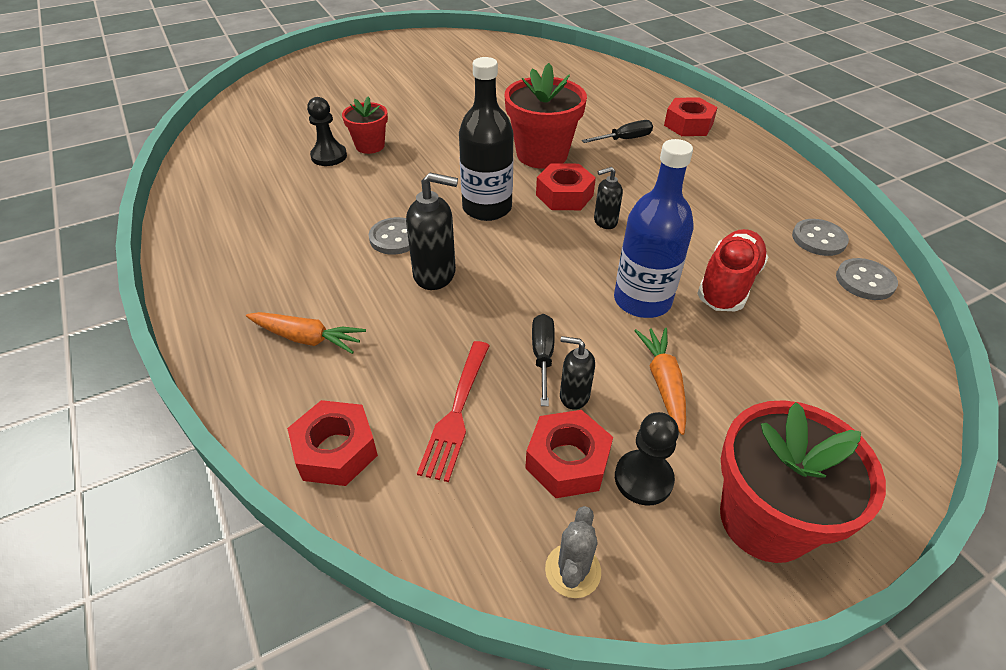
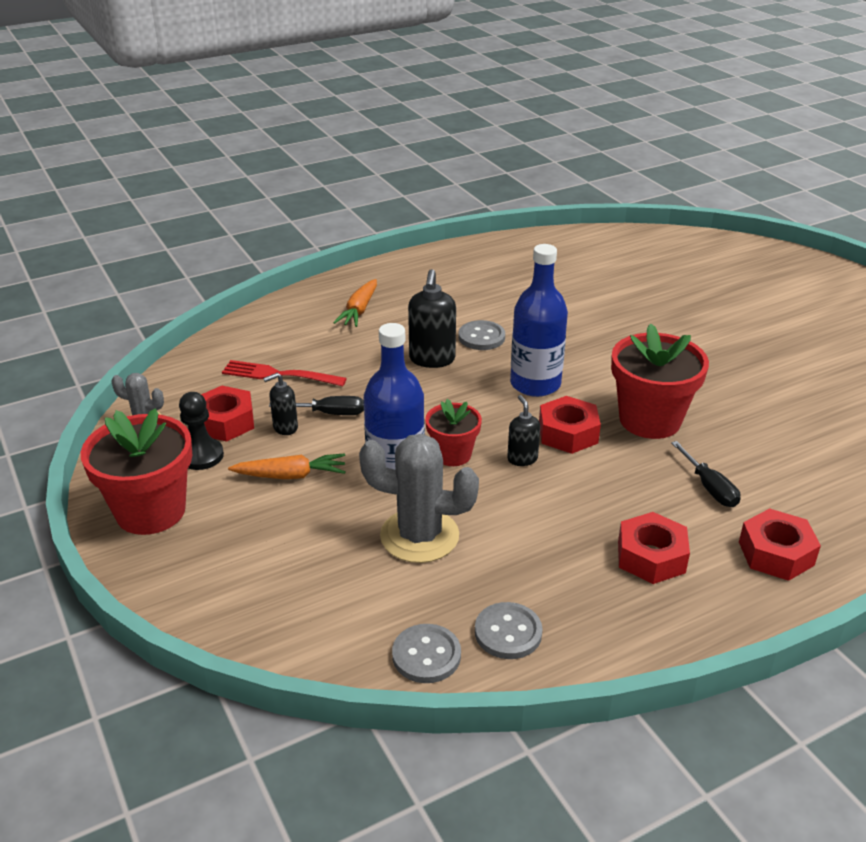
camera: 90 degrees right, 10 degrees down
(329, 156) = (607, 294): black pawn -> none
(336, 450) = (256, 331): red nut -> red nut (651, 557)
(370, 146) = (633, 313): red flower pot -> red flower pot (453, 454)
(487, 208) = (535, 384): black bottle -> blue bottle
(574, 396) = (285, 427): black soap dispenser -> black soap dispenser turned 135 degrees counterclockwise
(728, 284) = (419, 536): red shoe -> grey cactus

